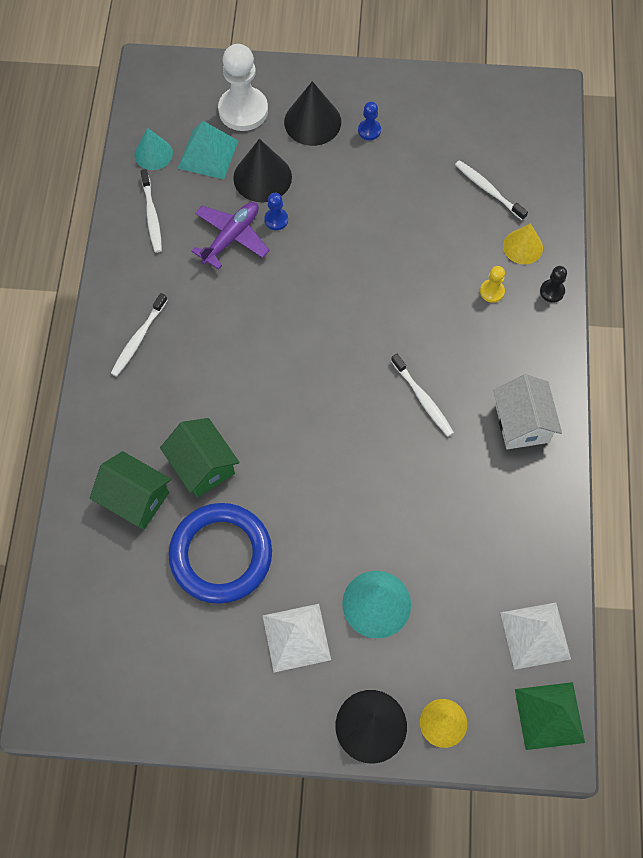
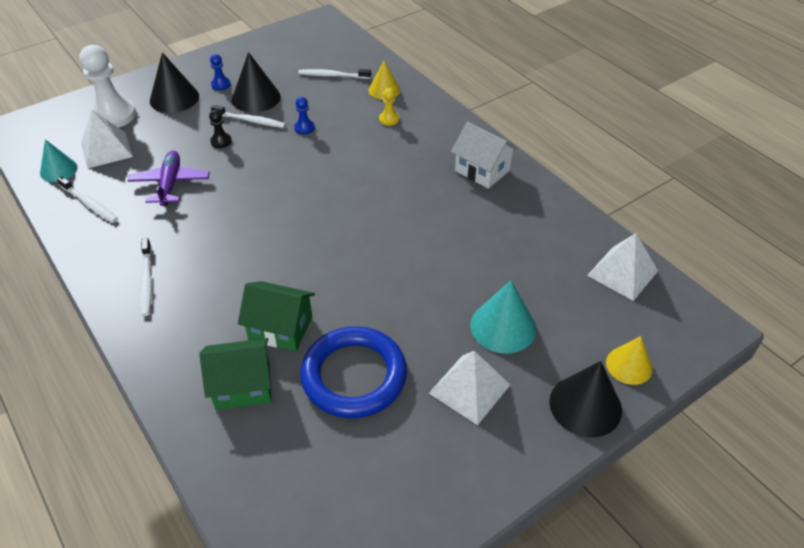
camera: 40 degrees left, 20 degrees down
(208, 154) = (106, 149): turquoise pyramid -> white pyramid
(262, 177) = (163, 141): black cone -> black cone (256, 98)
(276, 220) = (197, 158): blue pawn -> blue pawn (304, 128)
(423, 399) = (405, 194): white toothbrush -> white toothbrush (250, 120)
(549, 715) = (685, 311): green pyramid -> none
(552, 291) = (426, 101): black pawn -> black pawn (221, 141)

